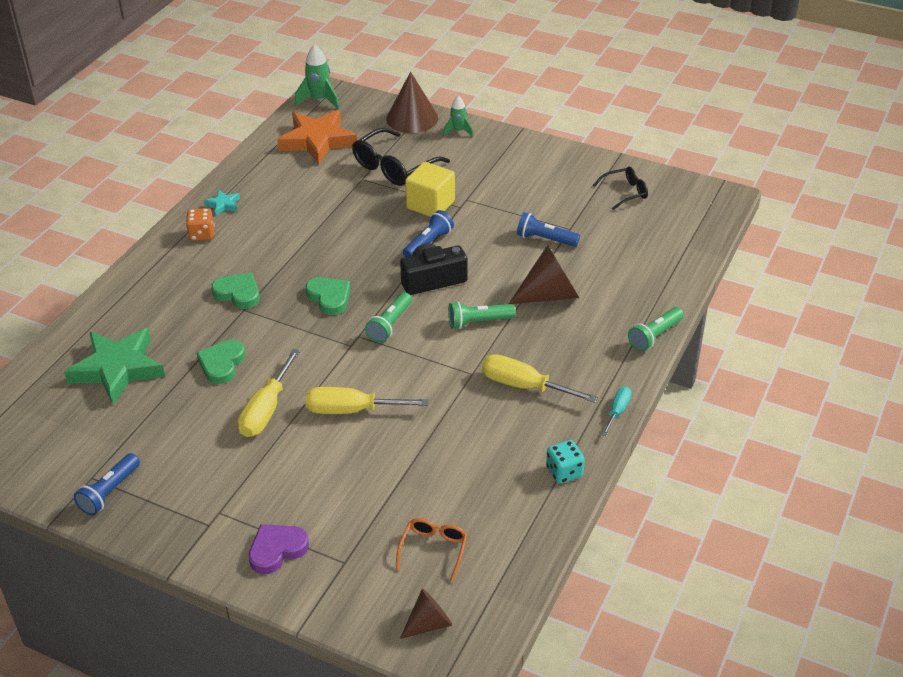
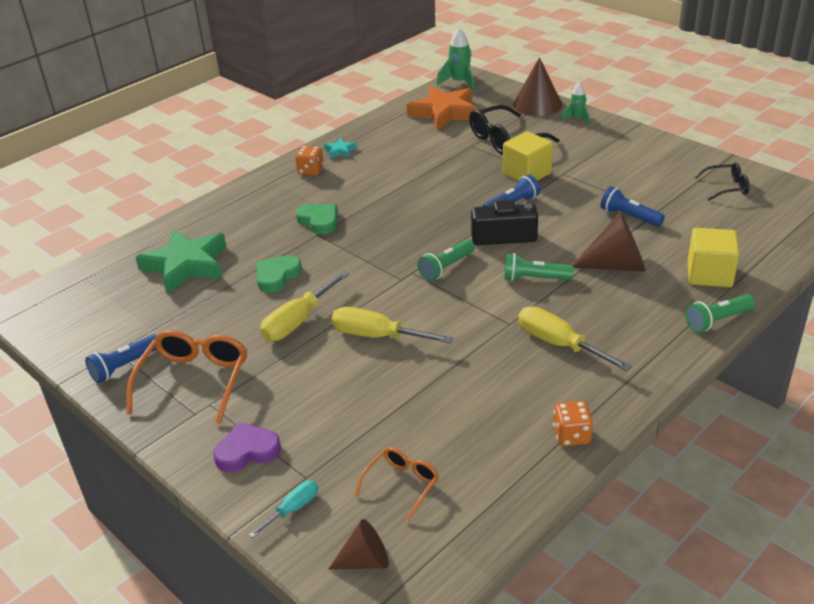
camera: 20 degrees right, 5 degrees down
(190, 492) = (195, 380): none -> orange glasses
(329, 297) = (399, 236): green heart -> none
(564, 472) = (571, 435): turquoise dice -> orange dice
(617, 411) = (652, 386): turquoise screwdriver -> turquoise screwdriver (293, 509)
(635, 290) = (709, 274): none -> yellow cube

